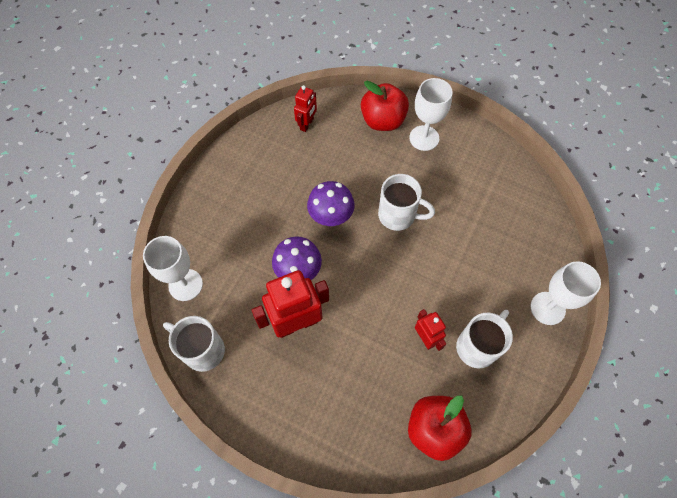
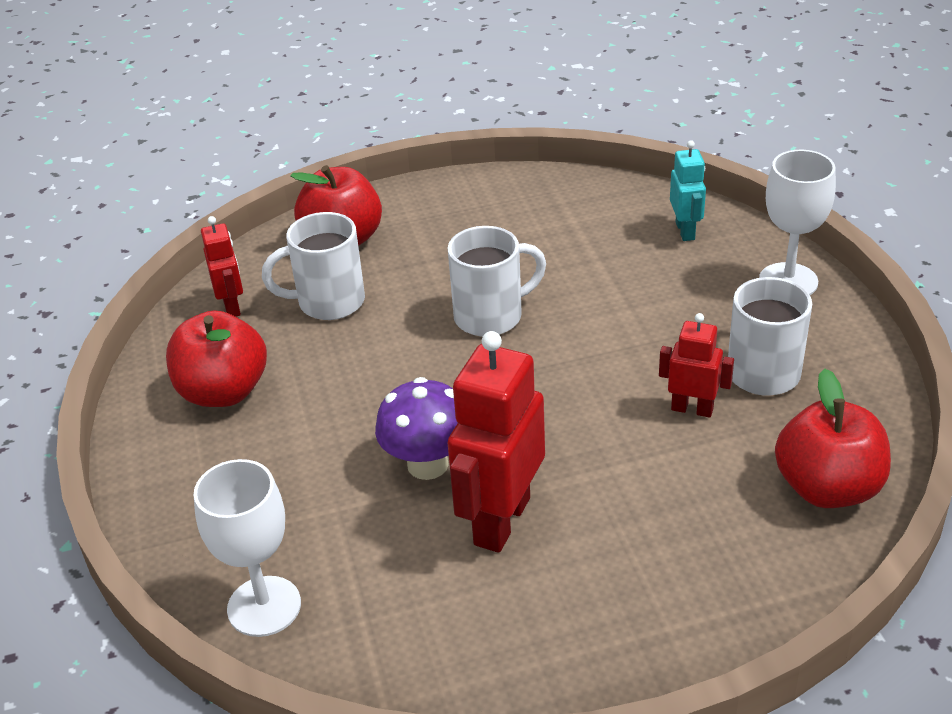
camera: 40 degrees left, 25 degrees down
(202, 350) = (396, 661): white mug -> white mug (328, 302)
(263, 168) = (223, 391): none -> red apple
(331, 217) = (398, 377): purple mushroom -> none
(424, 138) = (423, 224): white goblet -> none
(534, 238) = (685, 231): none -> turquoise robot

